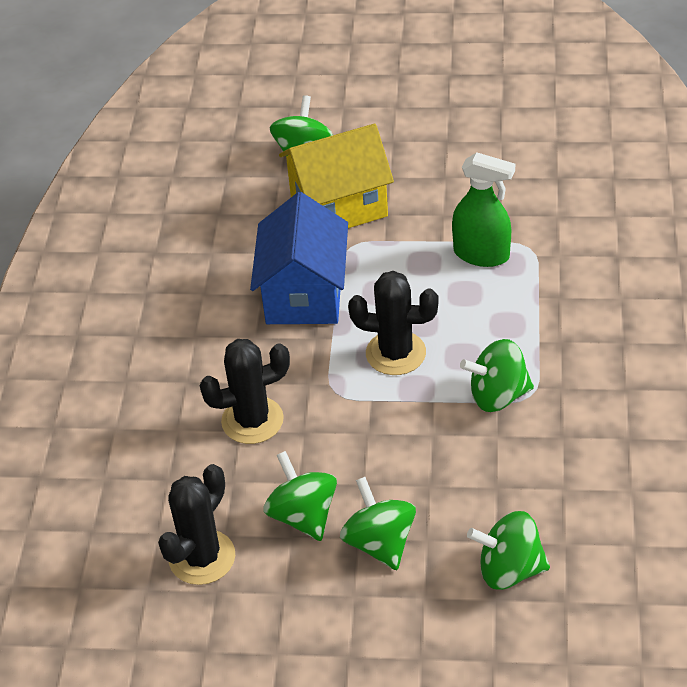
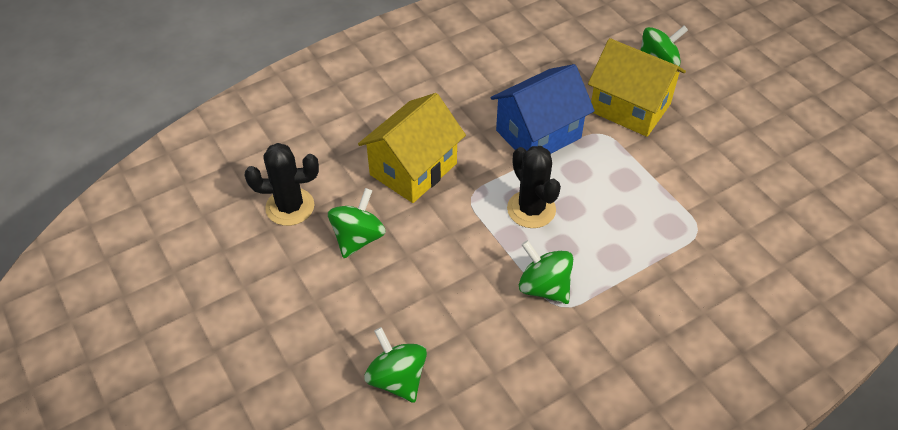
camera: 50 degrees right, 5 degrees up
(252, 420) = (413, 169): black cactus -> yellow house
(380, 543) = (366, 291): green spinning top -> none
(481, 254) = (664, 206): green spray bottle -> none

